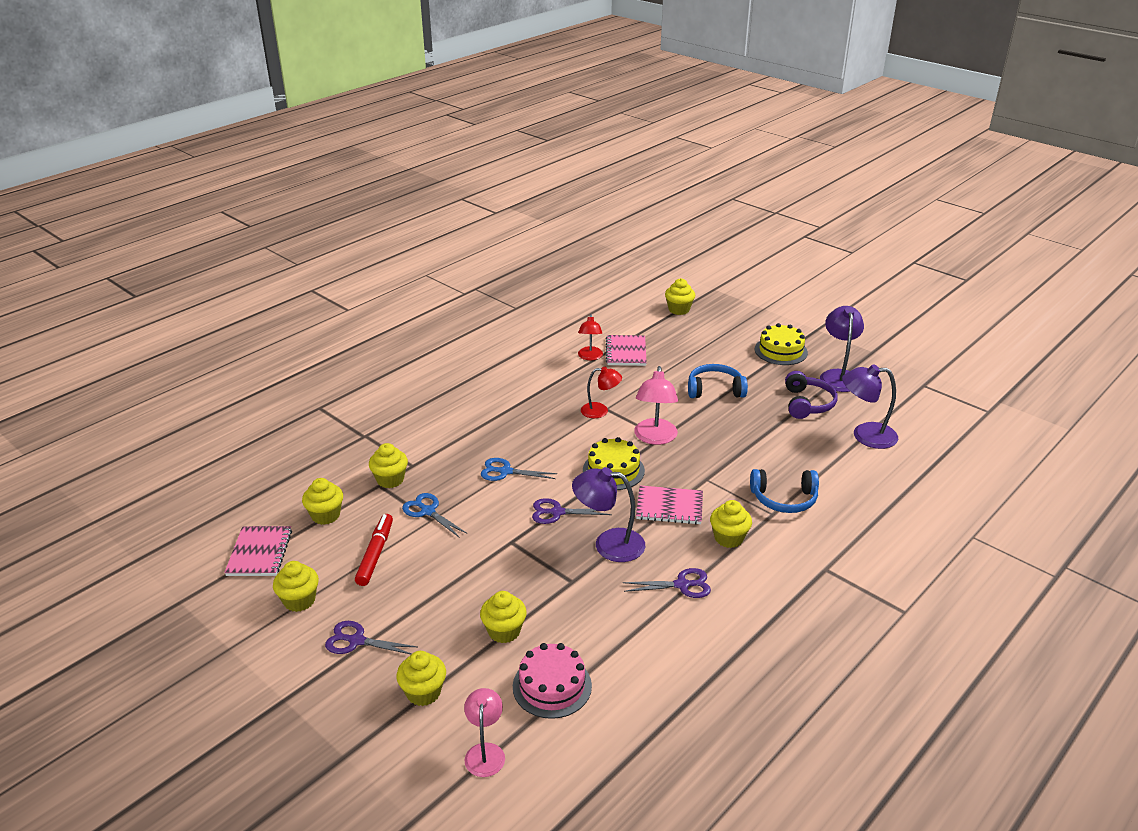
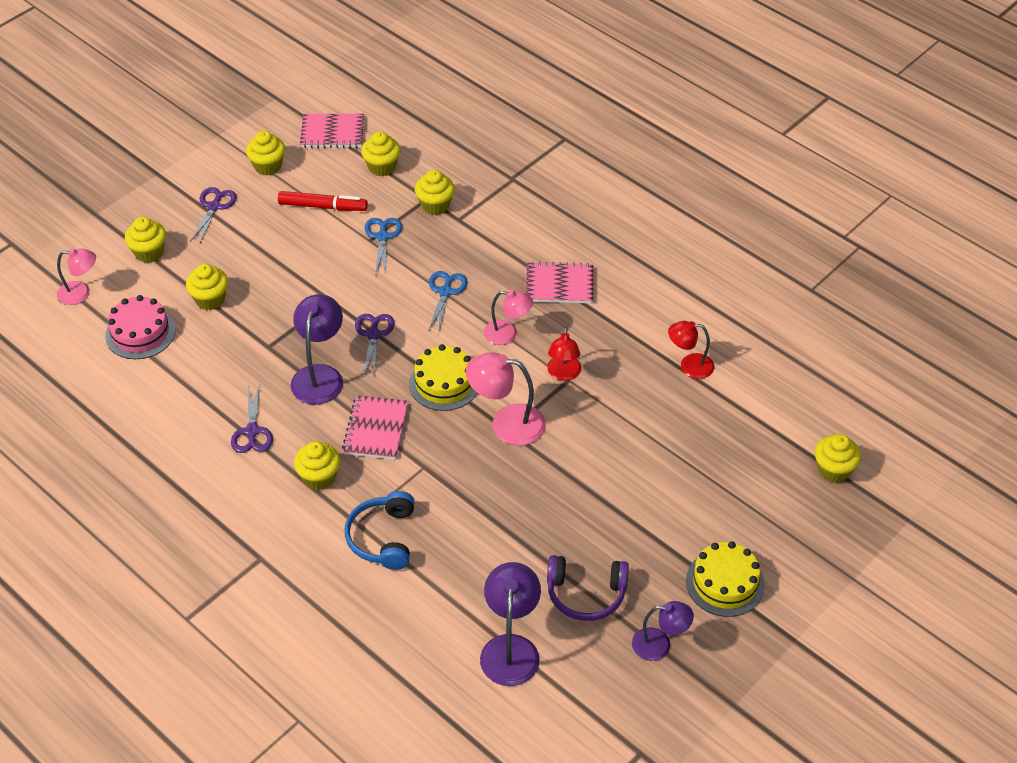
camera: 90 degrees right, 15 degrees up
(428, 511) = (382, 237): blue scissors -> blue scissors turned 45 degrees counterclockwise
(557, 438) = (507, 334): none -> pink lamp
(626, 352) = (705, 403): pink notebook -> pink notebook (559, 285)
(715, 390) = (616, 493): blue headphones -> none
(838, 376) = (660, 645): purple lamp -> purple lamp, size x0.65

